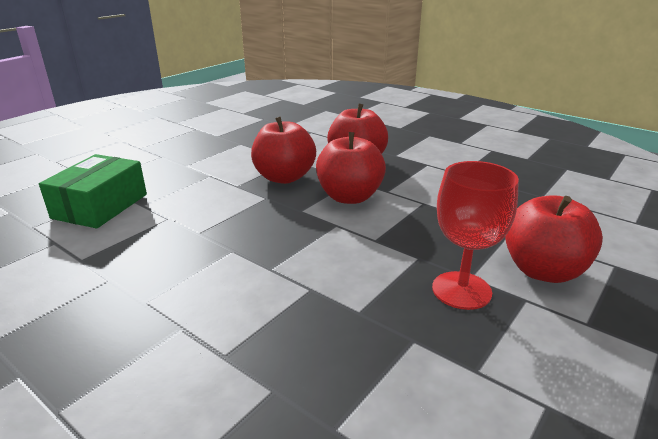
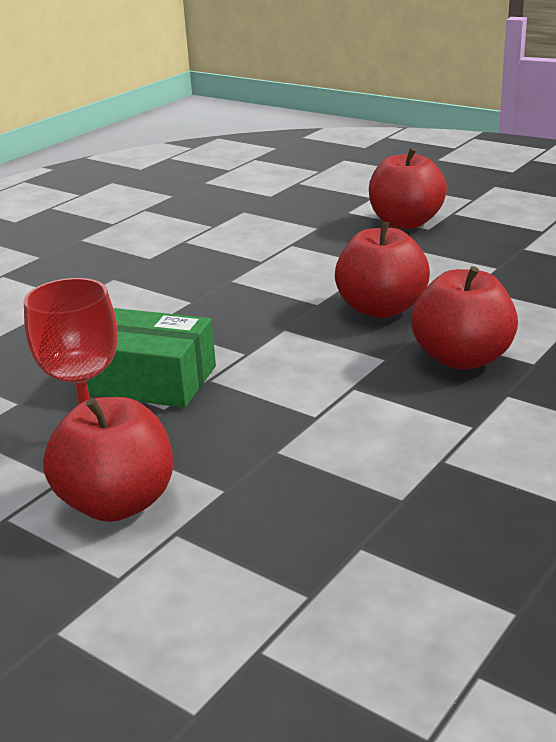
camera: 90 degrees right, 0 degrees up
(100, 206) = (285, 227): green box -> green box (151, 380)
(349, 197) = (326, 358): red apple -> red apple (405, 223)

